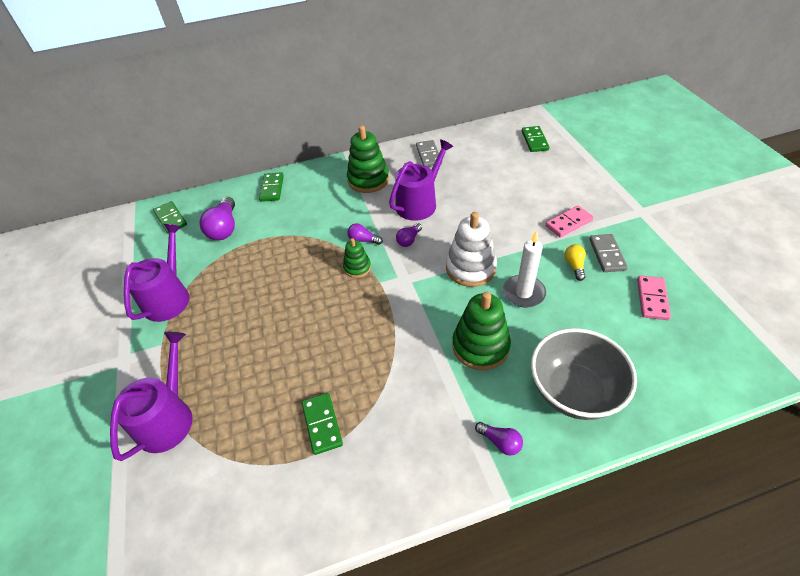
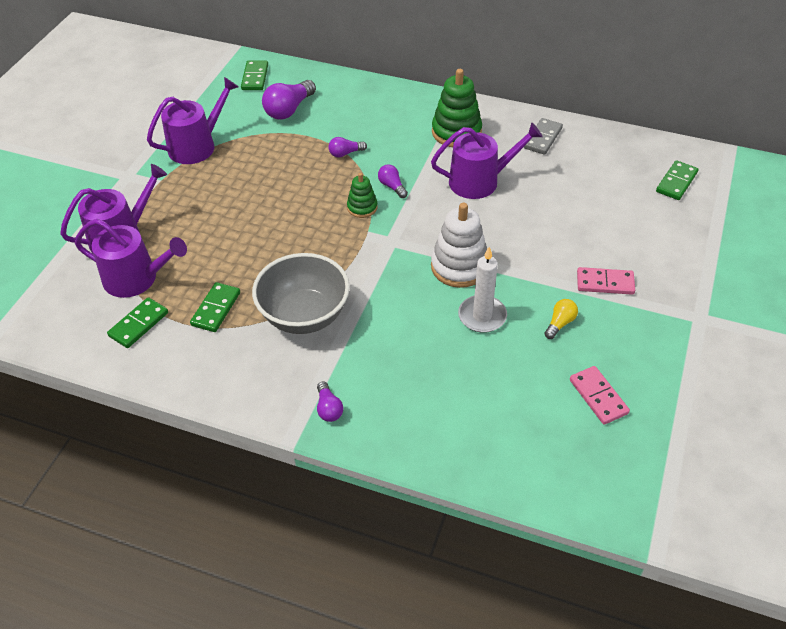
camera: 35 degrees right, 0 degrees up
(220, 447) = (136, 279): none -> purple watering can
(272, 188) = (362, 94): green domino -> green domino (139, 324)
(409, 240) = (432, 209): purple light bulb -> purple light bulb (345, 153)
(480, 346) = (393, 333): green stacking toy -> none
(573, 391) = (429, 416): grey bowl -> grey bowl (304, 315)
(607, 254) = (606, 333): grey domino -> none
(652, 299) = (598, 397): pink domino -> pink domino turned 75 degrees counterclockwise

